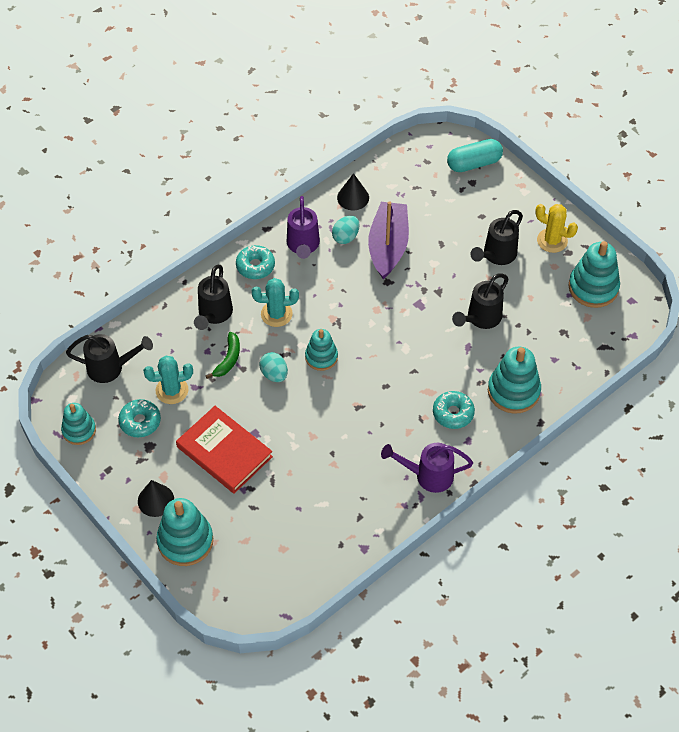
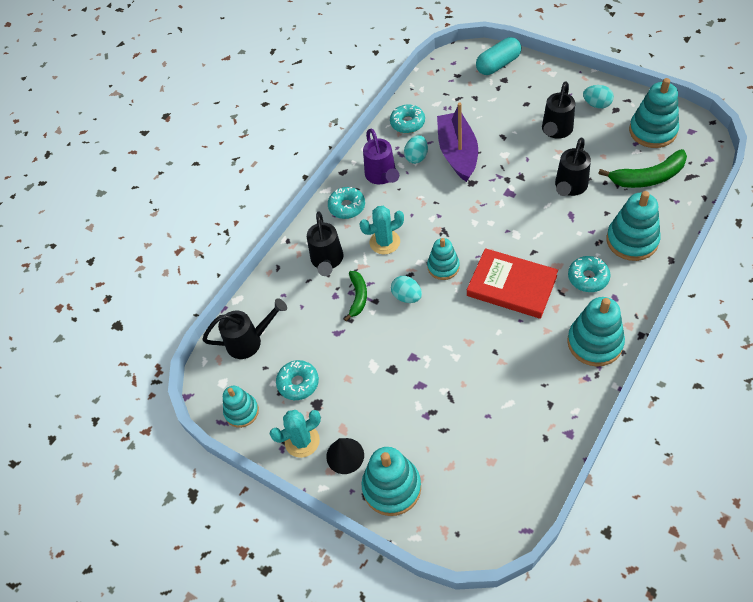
camera: 10 degrees left, 0 degrees up
(172, 390) = (317, 343): turquoise cactus -> turquoise cactus (302, 441)
(224, 452) = (392, 385): red book -> red book (511, 286)
(353, 197) = (407, 123): black cone -> turquoise donut
(428, 476) = (595, 342): purple watering can -> turquoise stacking toy
(552, 240) = (596, 104): yellow cactus -> turquoise egg
(563, 334) = (648, 177): none -> green banana

